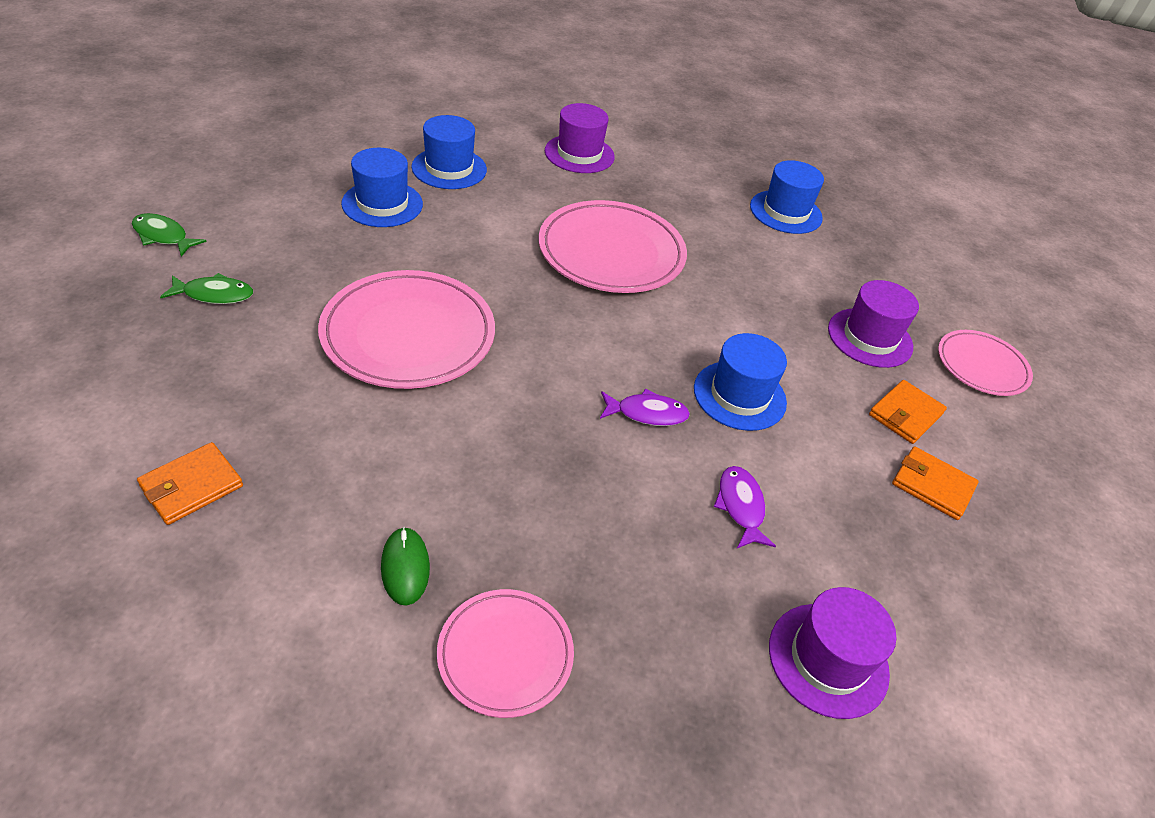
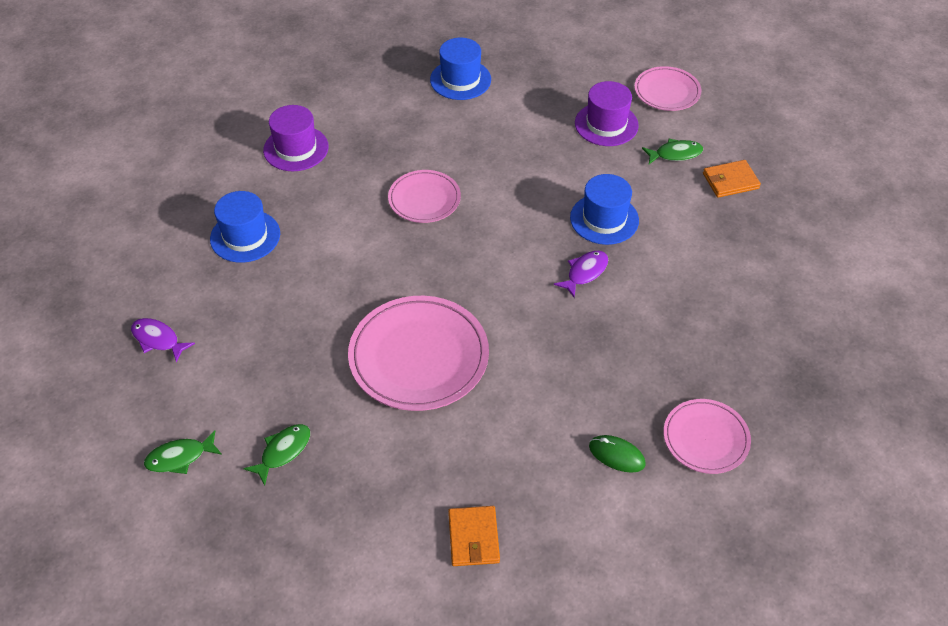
camera: 45 degrees left, 5 degrees up
(382, 204) = (256, 300): blue hat -> none
(611, 252) = (424, 199): pink plate -> pink plate, size x0.58
(740, 506) = (684, 274): purple fish -> purple fish (158, 339)
(828, 659) = (799, 303): purple hat -> none
(905, 414) = (675, 154): orange wallet -> green fish

